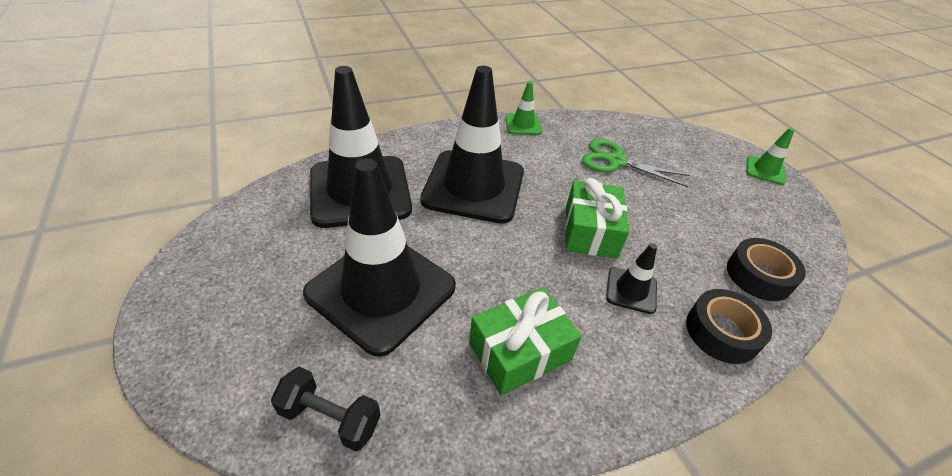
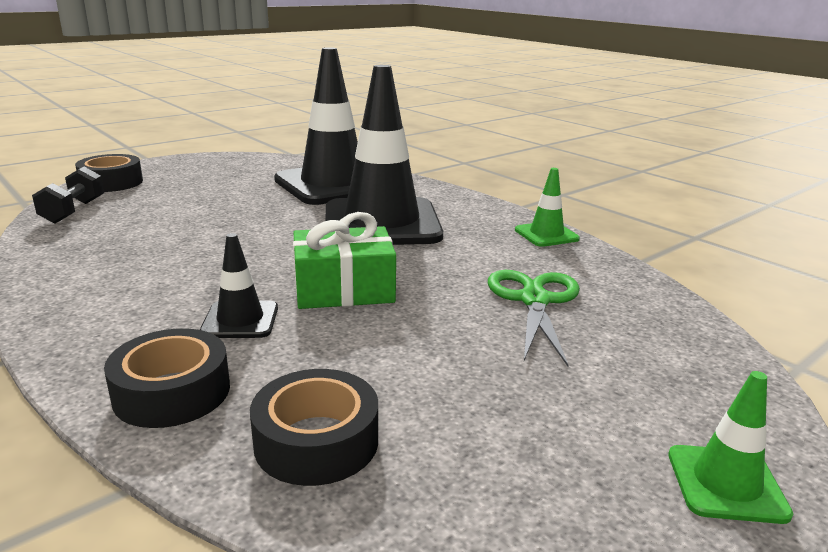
camera: 75 degrees right, 20 degrees down
(223, 380) = (111, 182): none -> black tape
(381, 290) = (205, 208): black traffic cone -> none
(519, 351) = (135, 265): green gift -> none

